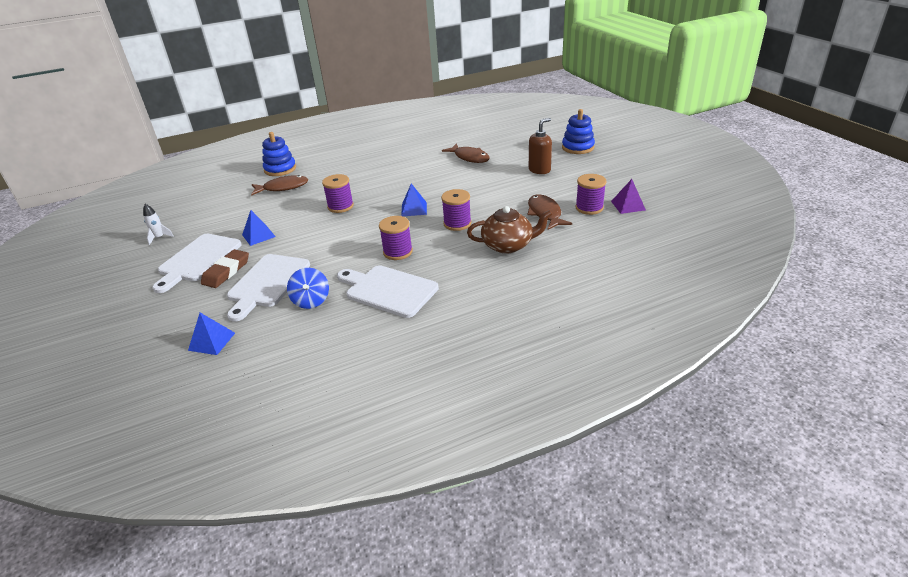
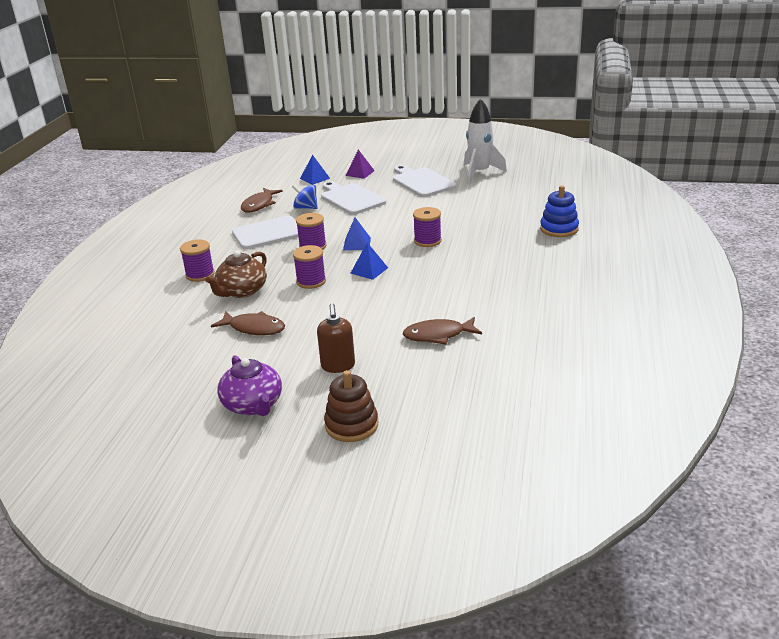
camera: 125 degrees right, 5 degrees down
(159, 238) = (479, 173): white rocket -> white rocket, size x2.25
(226, 272) = (389, 188): brown eraser -> none
(258, 235) = (427, 203): blue pyramid -> blue pyramid (357, 244)
(283, 187) = (509, 224): brown fish -> brown fish (259, 205)
(578, 147) = (351, 425): blue stacking toy -> brown stacking toy
(589, 208) = (221, 356): purple spool -> purple spool (200, 275)
(609, 175) = (253, 405): none -> purple teapot
(628, 205) = (186, 380): purple pyramid -> purple pyramid (360, 173)

